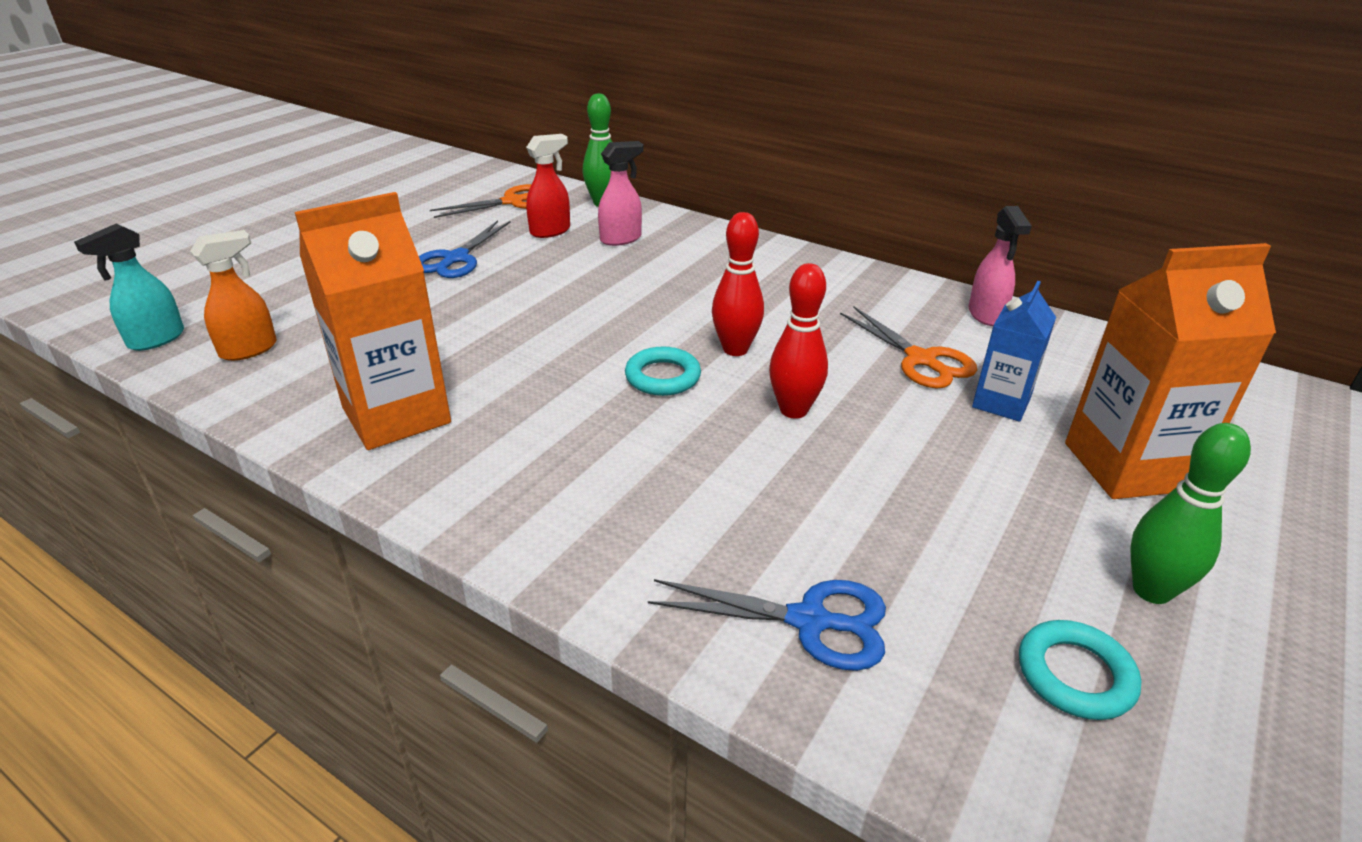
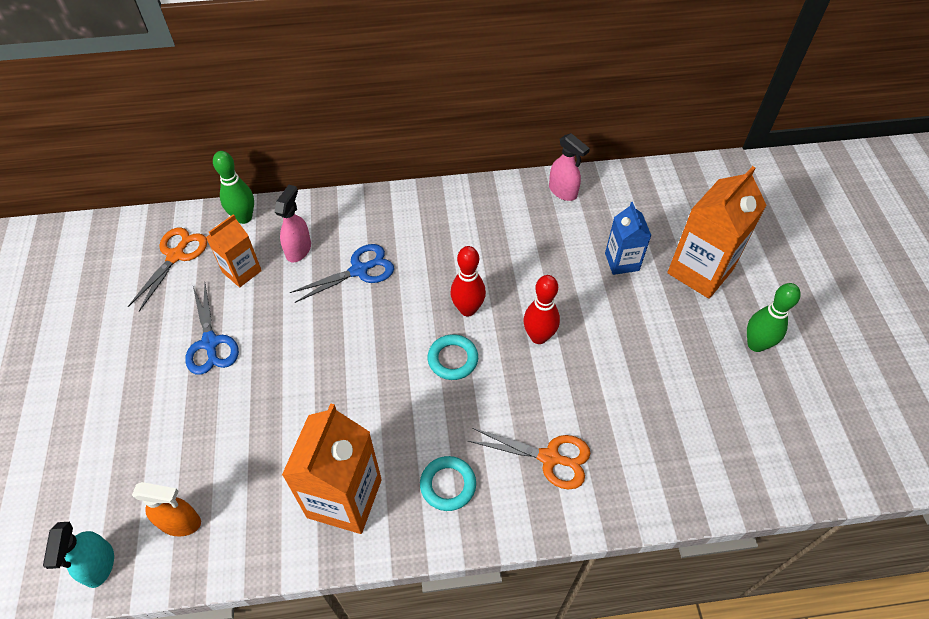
camera: 40 degrees left, 20 degrees up
(249, 349) = (180, 522): orange spray bottle -> orange spray bottle turned 90 degrees clockwise
(550, 231) = (242, 271): red spray bottle -> orange carton
(809, 621) = (659, 464): blue scissors -> blue scissors (359, 270)
(921, 360) = (562, 253): orange scissors -> orange scissors (549, 458)
(1075, 675) = (762, 412): turquoise ring -> turquoise ring (448, 485)

